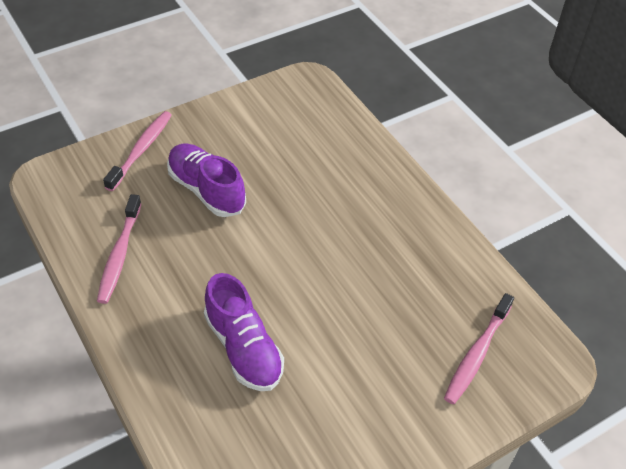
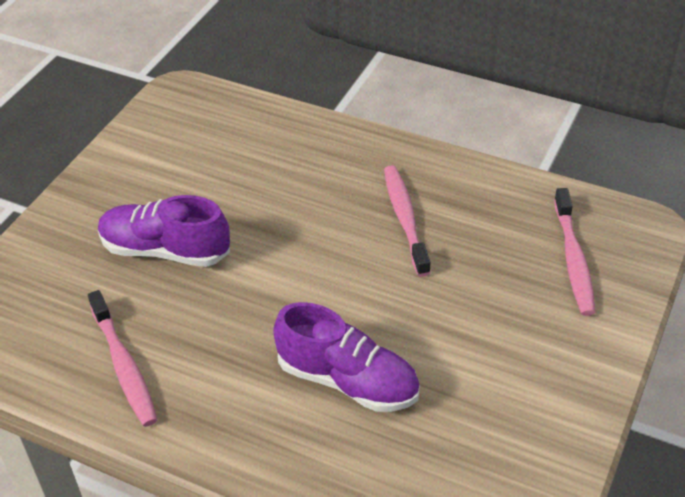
camera: 30 degrees left, 5 degrees down
(141, 150) = (50, 248): pink toothbrush -> pink toothbrush (405, 219)

